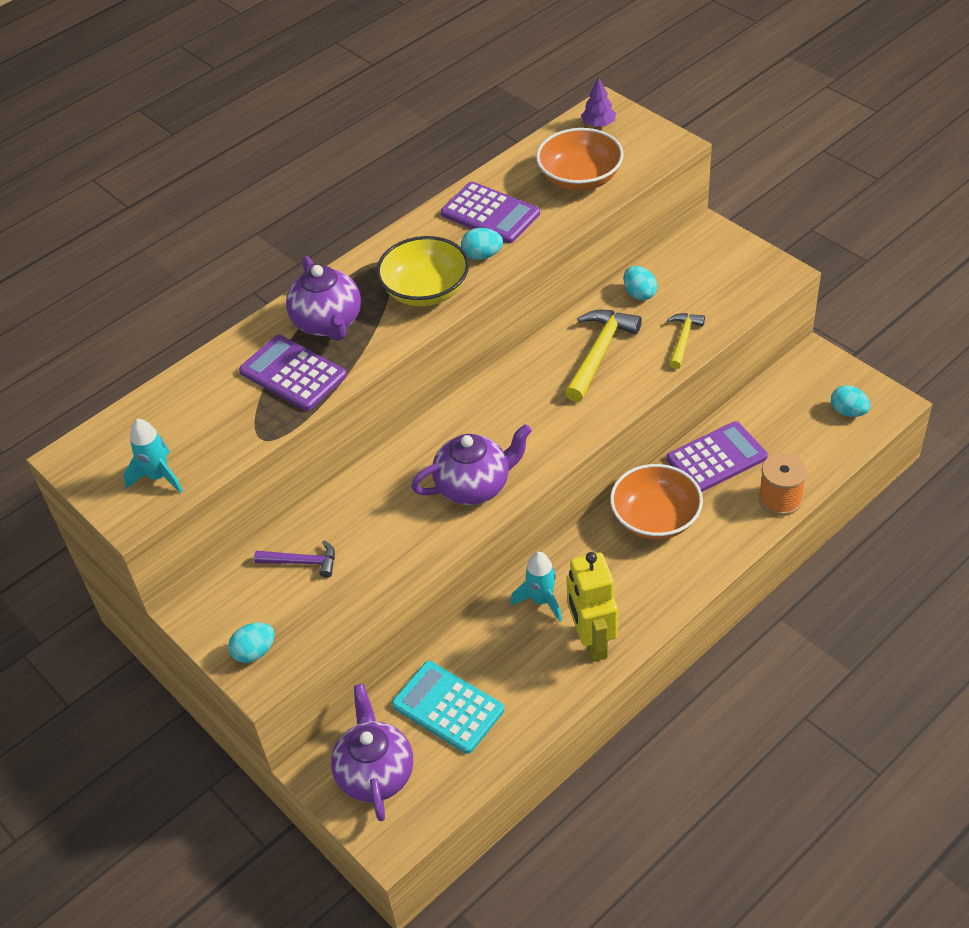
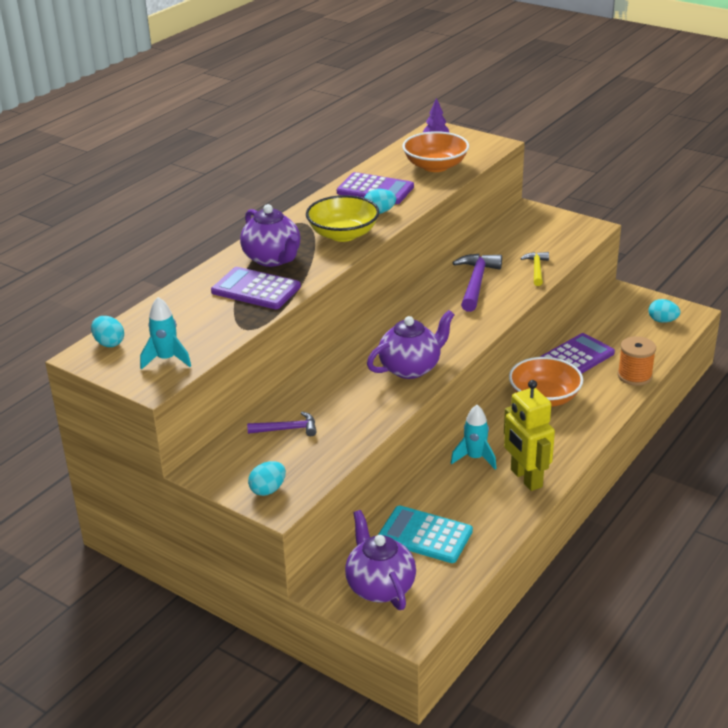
camera: 15 degrees left, 15 degrees down
(599, 353) = (476, 283): yellow hammer -> purple hammer
(639, 294) = (492, 247): turquoise egg -> turquoise egg (109, 343)

